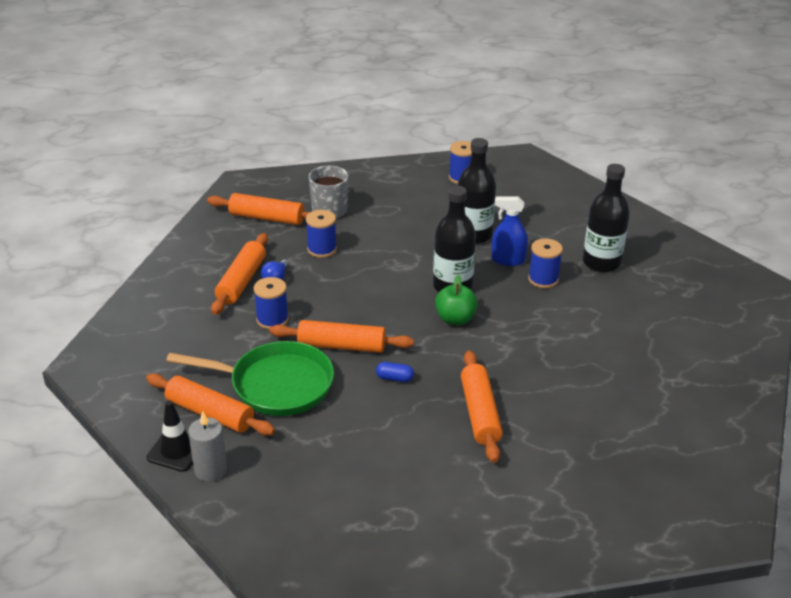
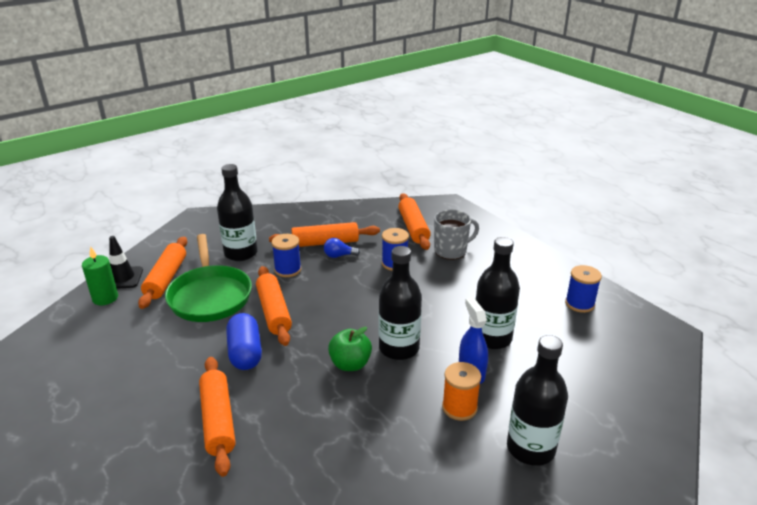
camera: 65 degrees right, 5 degrees down
(207, 346) = (241, 253): none -> black bottle
(210, 470) = (105, 298): grey candle -> green candle
(394, 378) = (245, 353): blue capsule -> blue capsule, size x1.95
(480, 413) = (218, 420): orange rolling pin -> orange rolling pin turned 75 degrees counterclockwise
(543, 279) = (459, 407): blue spool -> orange spool

